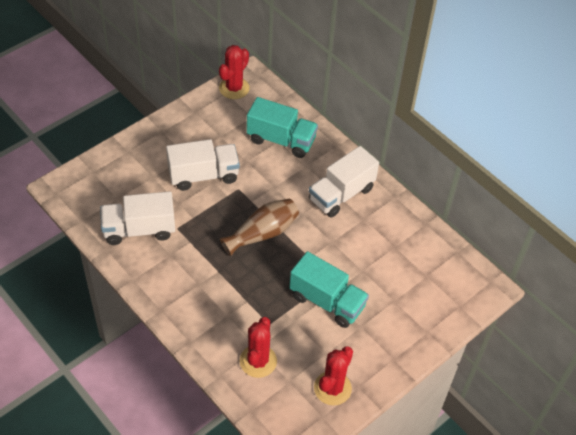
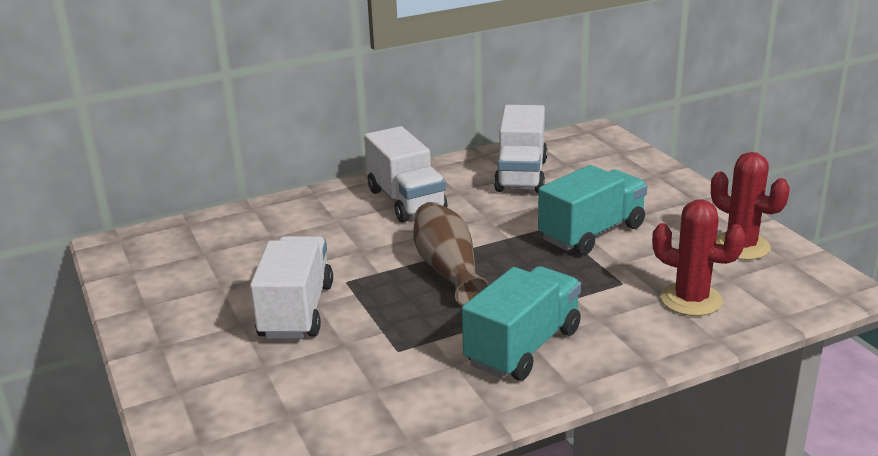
camera: 70 degrees left, 25 degrees down
(139, 229) = (380, 394): white truck -> white truck (521, 175)
(234, 88) = (127, 262): red cactus -> none
(281, 140) = (272, 234): turquoise truck -> turquoise truck (523, 347)

